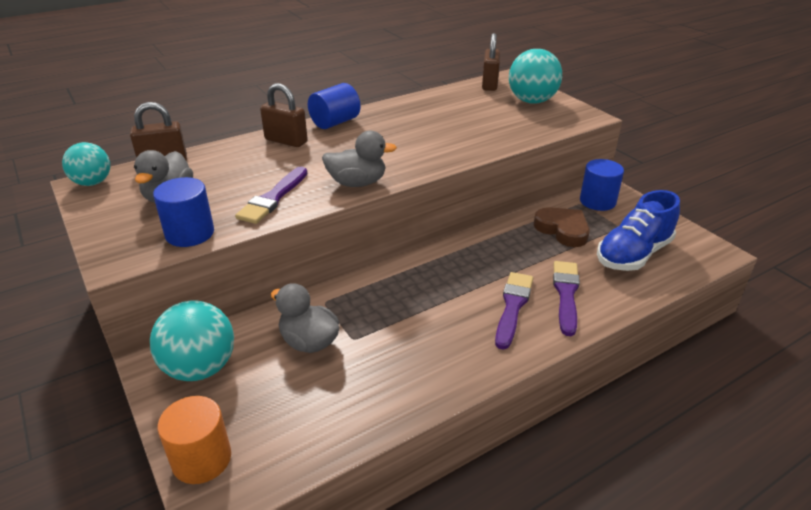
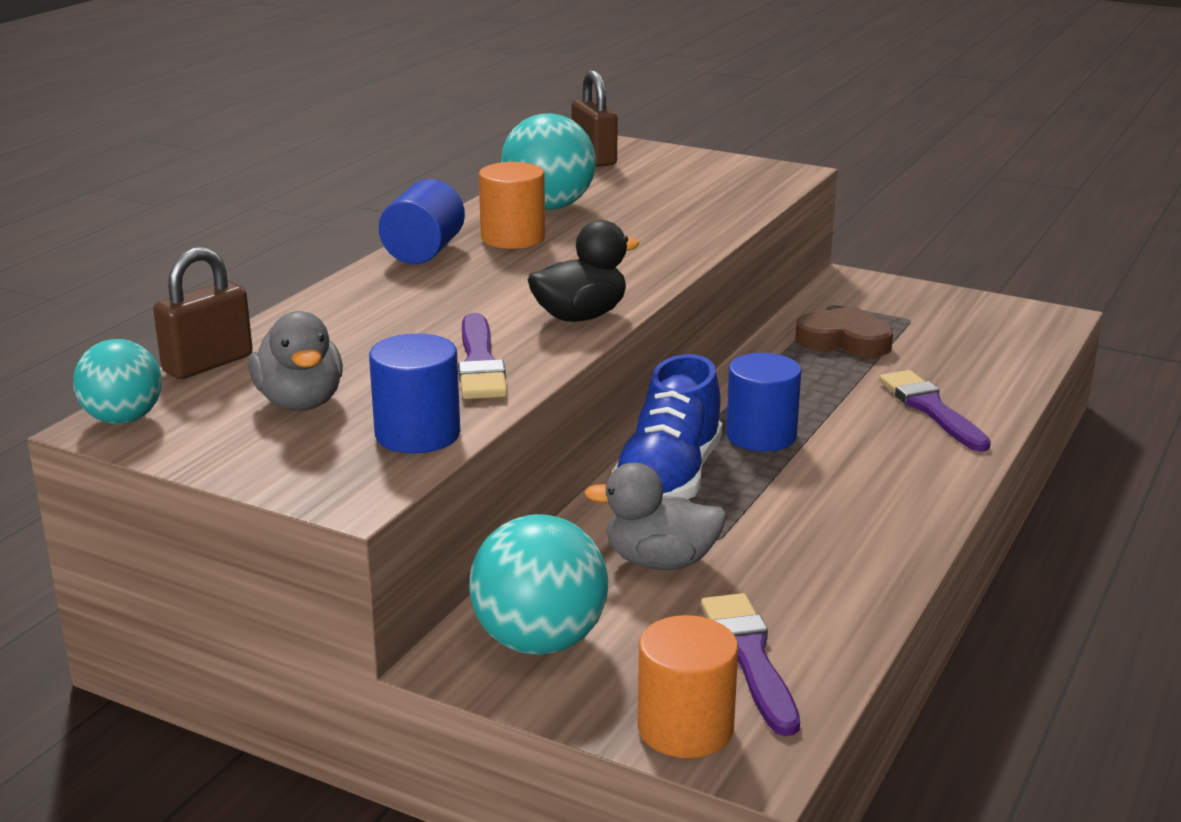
camera: 30 degrees left, 10 degrees down
(286, 141) = (380, 291): brown padlock -> none
(357, 183) = (580, 316): grey duck -> black duck
(387, 124) = (513, 238): none -> orange cylinder
(513, 306) = (882, 441): purple brush -> purple brush (749, 657)
(532, 101) = (686, 168): turquoise ball -> turquoise ball (548, 207)
(597, 201) = (850, 297): blue cylinder -> blue cylinder (761, 436)
(633, 254) = (962, 345): blue shoe -> blue shoe (669, 479)

